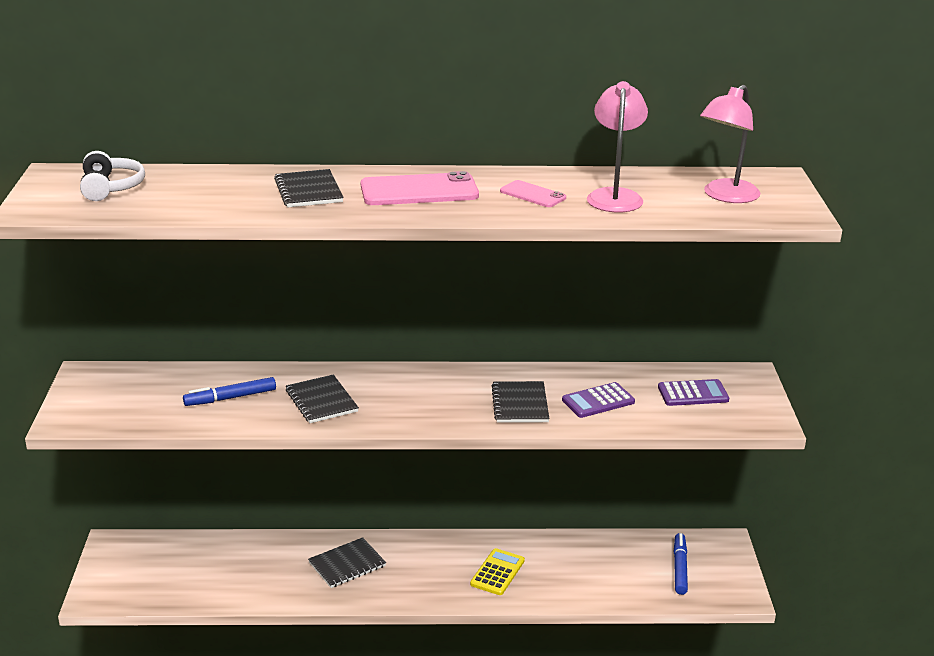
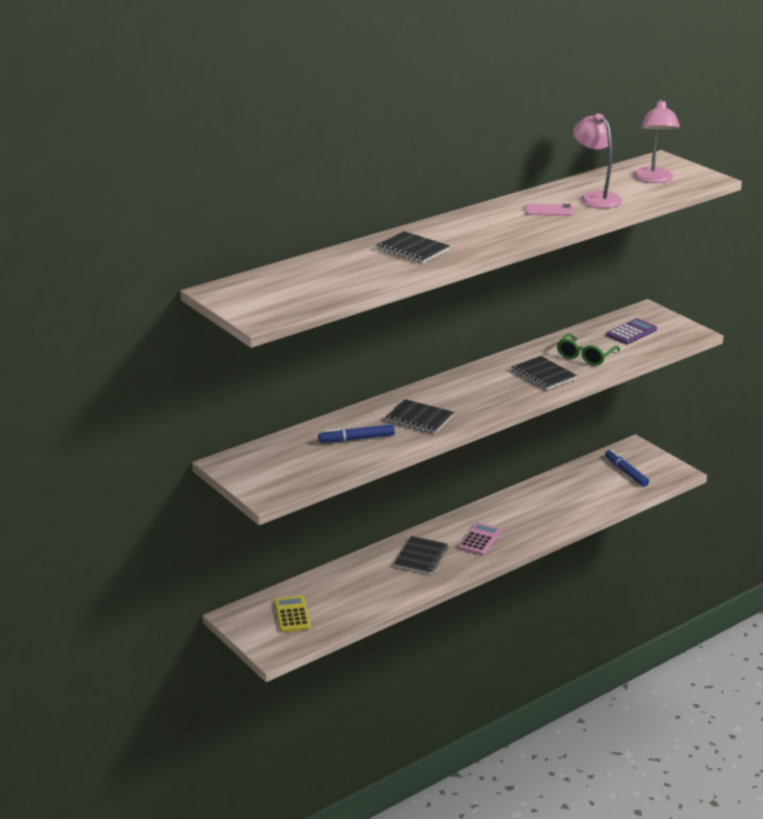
camera: 35 degrees left, 0 degrees up
(111, 188) = (279, 287): white headphones -> none
(230, 398) = (357, 439): blue marker -> blue marker turned 45 degrees clockwise
(419, 190) = (479, 228): pink phone -> none
(427, 573) = (479, 539): none -> pink calculator
(497, 572) = (522, 520): yellow calculator -> yellow calculator (292, 615)
(598, 401) = (585, 356): purple calculator -> green glasses

